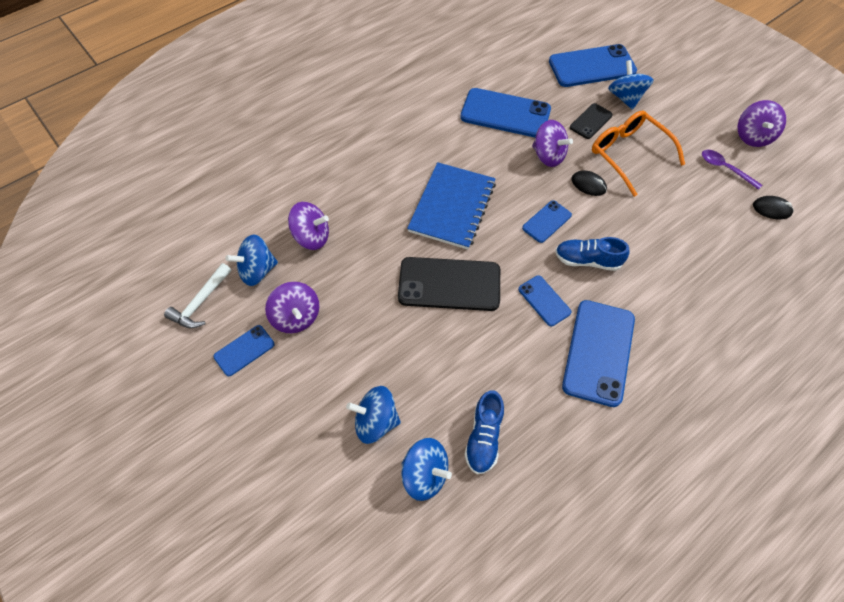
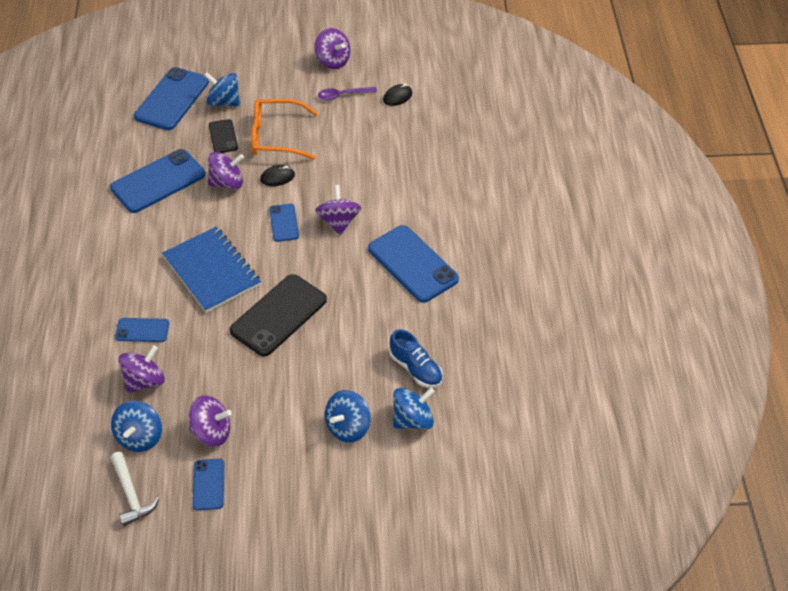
camera: 55 degrees left, 10 degrees down
(544, 301) = (346, 268): blue phone -> blue phone (142, 330)
(587, 260) = (338, 222): blue shoe -> purple spinning top

